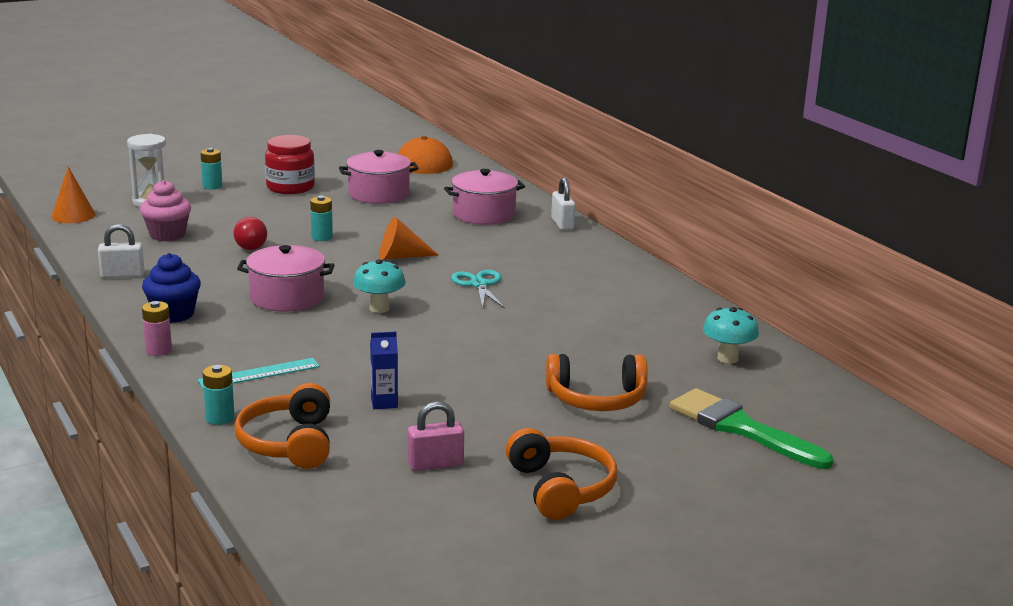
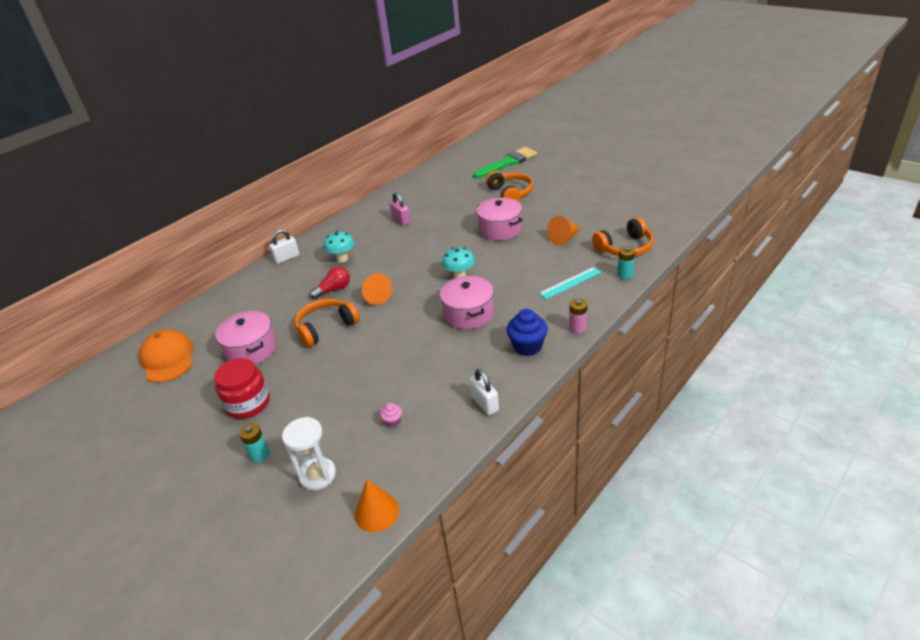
camera: 105 degrees left, 15 degrees up
(167, 235) = (393, 421): pink cupcake -> pink cupcake, size x0.50
(250, 245) = (390, 368): red light bulb -> red light bulb (334, 290)
(259, 373) = (570, 283): turquoise ruler -> turquoise ruler turned 75 degrees counterclockwise
(322, 237) = (357, 341): turquoise battery -> none
(384, 403) = (564, 238): blue carton -> orange cone
(435, 464) = (602, 210): pink padlock -> pink padlock (401, 220)
(479, 284) = (403, 257): turquoise scissors -> none
(484, 214) = (280, 290): pink pot -> pink pot (500, 229)
(561, 488) = (590, 182): orange headphones -> orange headphones (326, 327)
(727, 358) = (445, 177): turquoise mushroom -> turquoise mushroom (342, 259)
(741, 428) = (507, 163): green brush -> green brush turned 150 degrees counterclockwise

